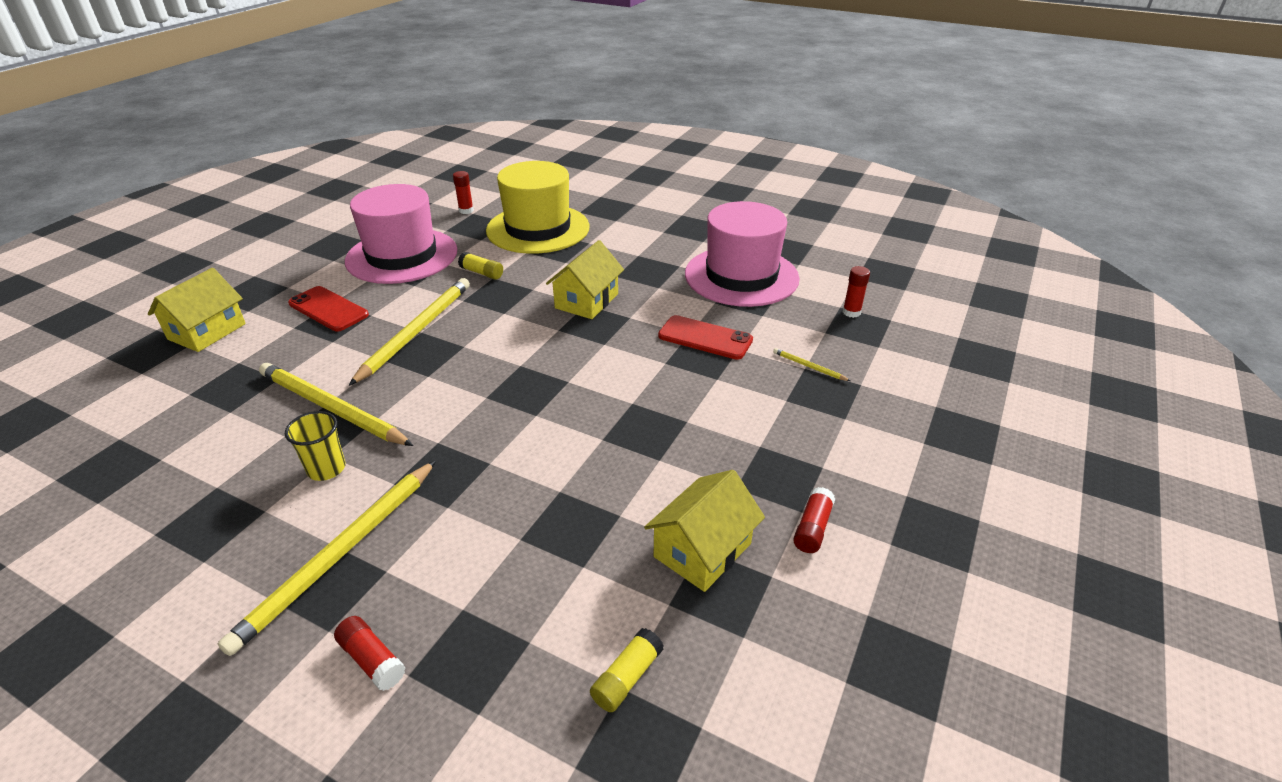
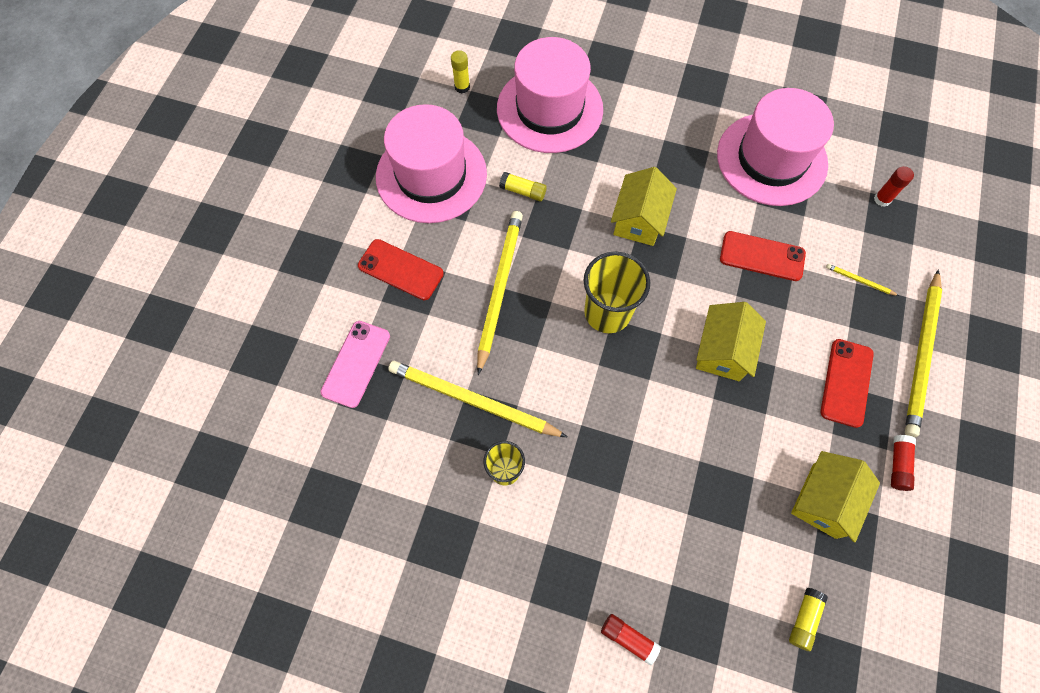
camera: 10 degrees left, 30 degrees up
(207, 331) = (302, 320): yellow house -> yellow house (723, 351)
(233, 367) = (356, 364): none -> pink phone
(340, 554) = (560, 553): yellow pencil -> yellow pencil (921, 355)
(466, 210) = (462, 87): red glue stick -> yellow glue stick
(518, 360) = (607, 312): none -> yellow cup
(538, 229) = (549, 109): yellow hat -> pink hat
(767, 445) = (846, 382): none -> red phone

